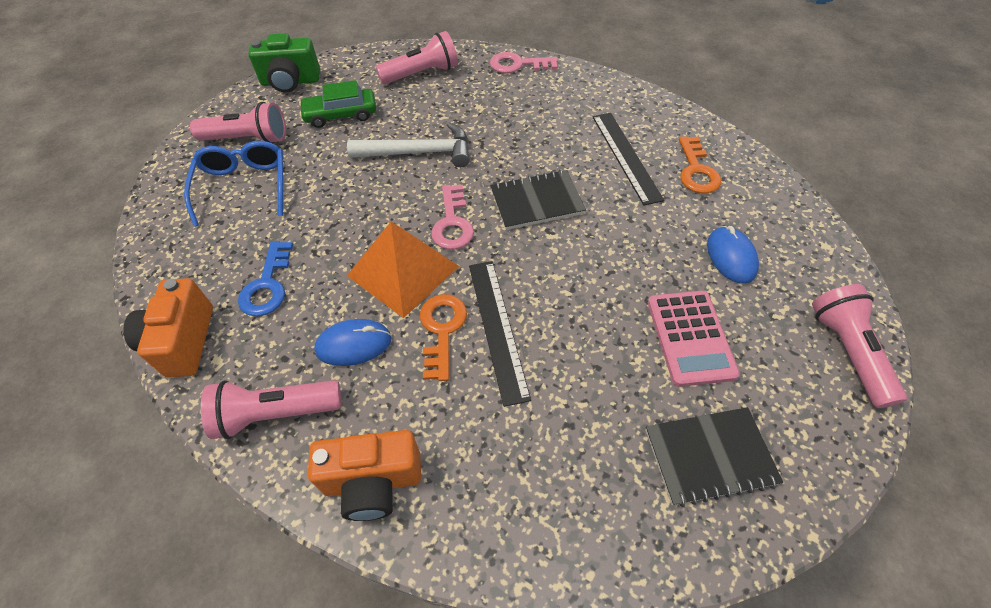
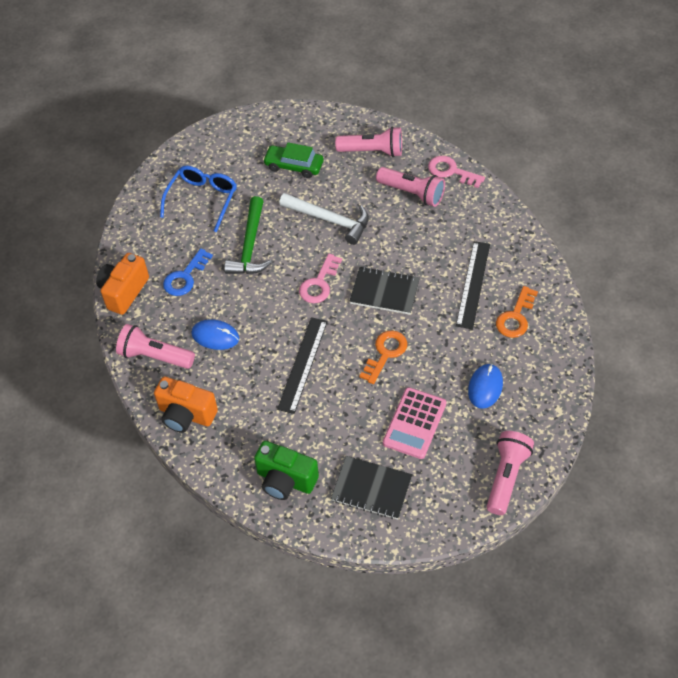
camera: 30 degrees right, 0 degrees up
(248, 139) = (222, 161): pink flashlight -> pink flashlight (412, 193)
(290, 82) = (274, 122): green camera -> green camera (285, 480)
(336, 215) = (250, 246): none -> green hammer
(403, 270) = (269, 303): orange pyramid -> none
(442, 330) = (270, 351): orange key -> orange key (385, 353)

